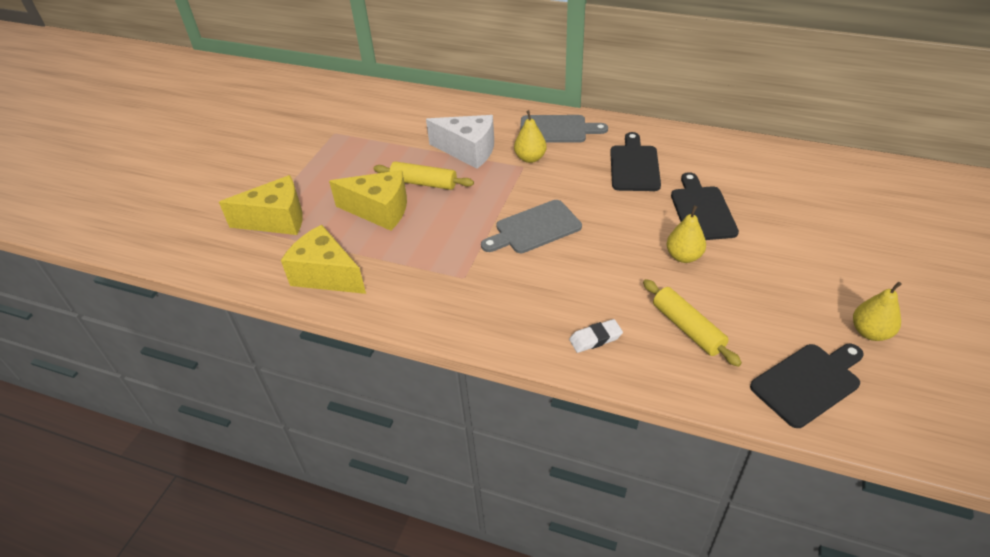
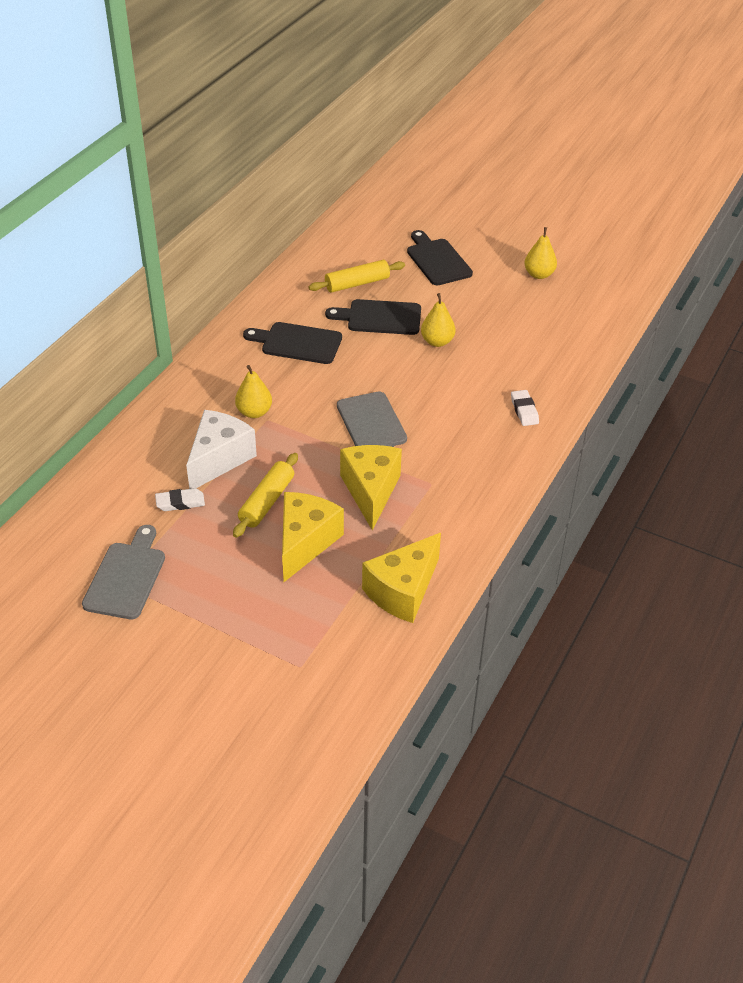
camera: 85 degrees left, 0 degrees up
(277, 220) = (292, 639): yellow cheese -> yellow cheese (371, 491)
(416, 142) = (180, 502): none -> white eraser
(556, 129) = (209, 385): grey cutting board -> grey cutting board (126, 577)
(687, 328) = (521, 358): yellow rolling pin -> yellow rolling pin (357, 283)
(808, 383) = (582, 315): black cutting board -> black cutting board (437, 260)

